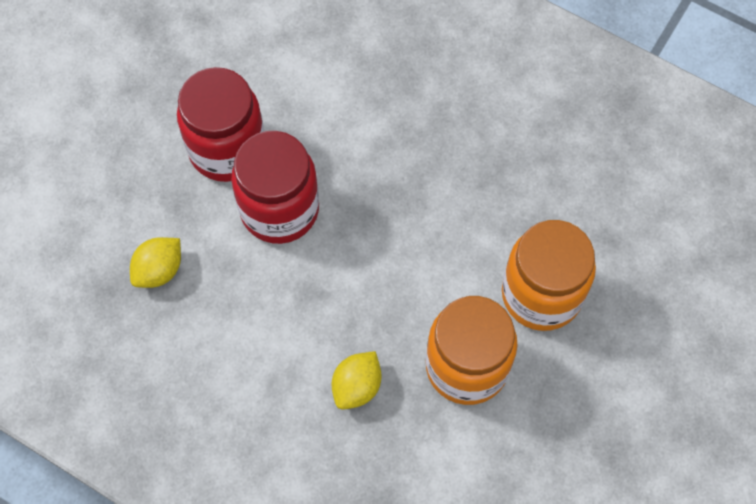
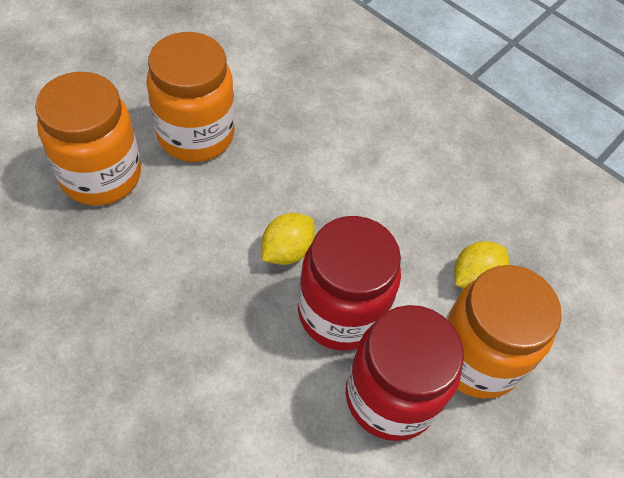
camera: 175 degrees left, 10 degrees down
(156, 196) = (476, 357): none -> orange jar
(357, 386) = (298, 141): yellow lemon -> yellow lemon (287, 251)

